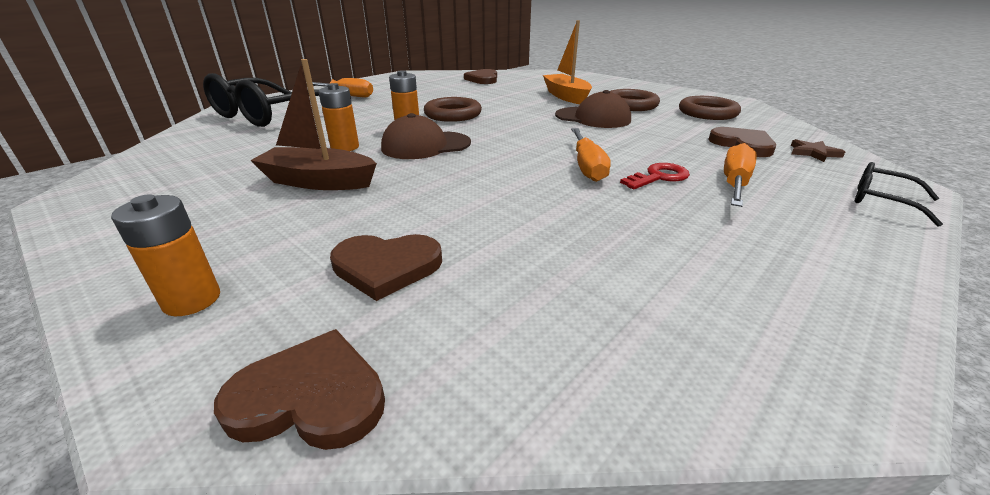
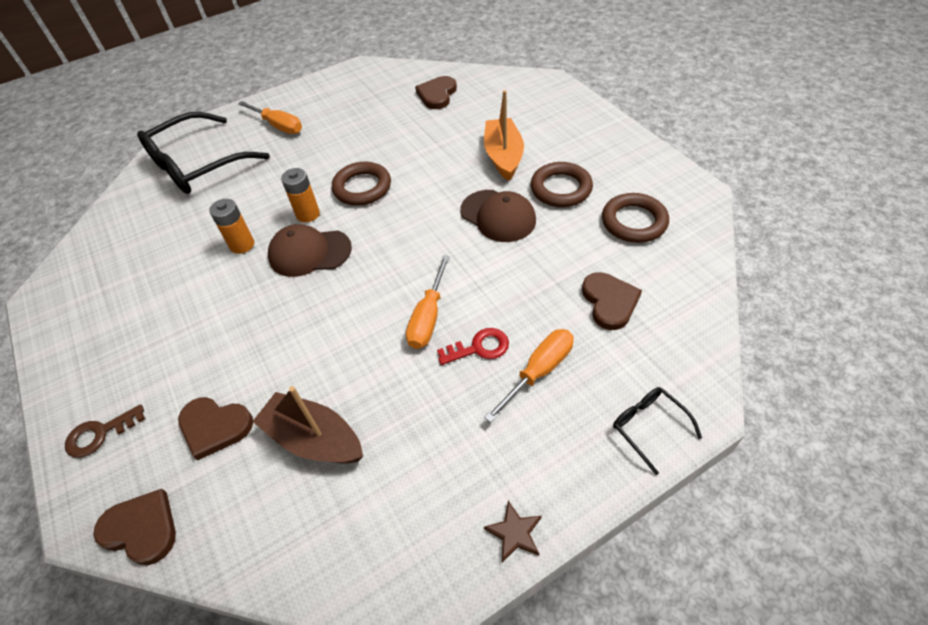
camera: 20 degrees right, 20 degrees up
(192, 300) = (100, 434): orange battery -> brown key
(318, 182) = (205, 302): brown boat -> brown boat (314, 439)
(813, 153) = (669, 331): brown star -> brown star (514, 533)

